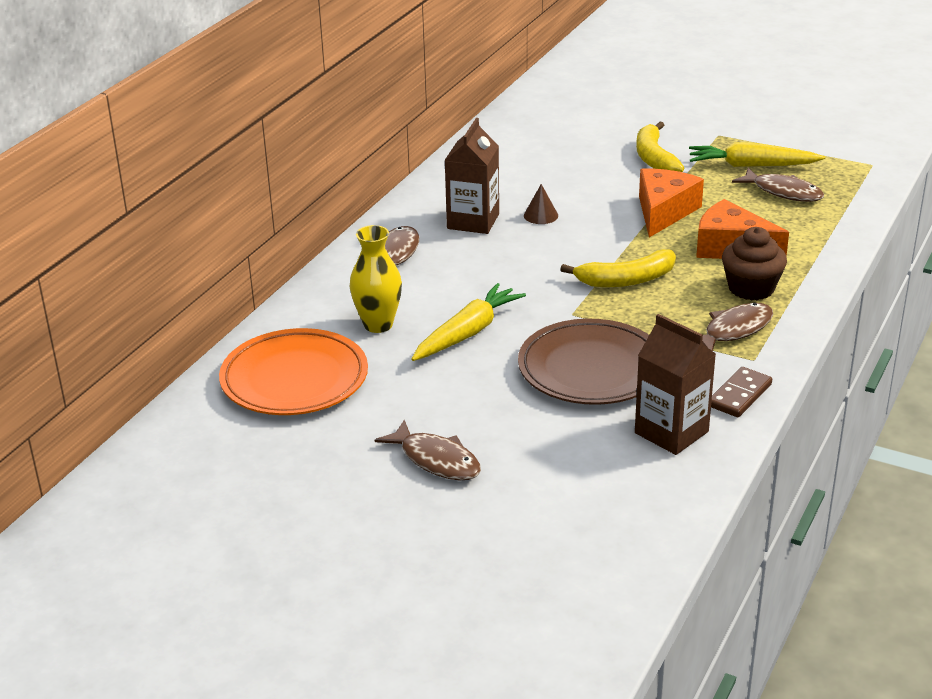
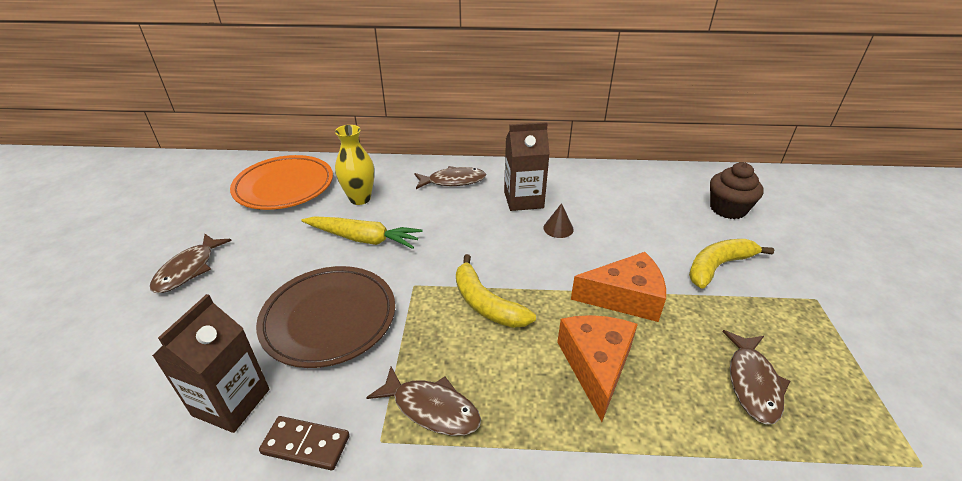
camera: 65 degrees right, 5 degrees up
(751, 166) = (781, 341): yellow carrot -> none
(751, 288) = (523, 403): brown cupcake -> brown cupcake (728, 209)

